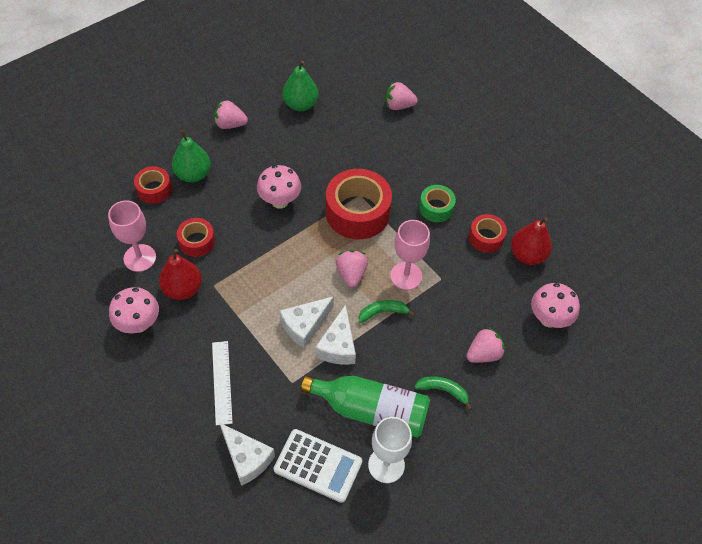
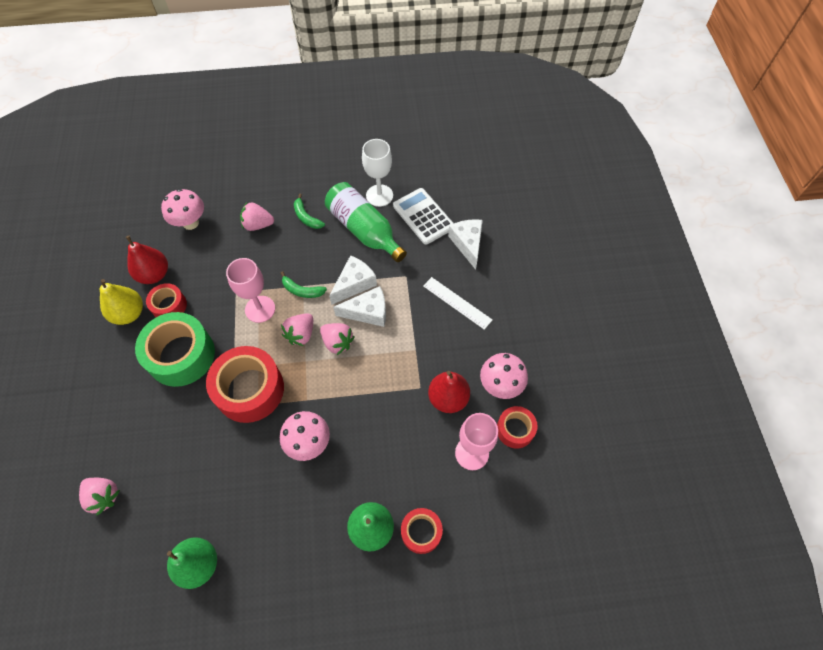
camera: 145 degrees left, 5 degrees up
(197, 242) = (411, 441): red tape -> red tape (515, 429)
(222, 382) = (457, 302): white ruler -> white ruler turned 75 degrees counterclockwise
(230, 124) = (292, 581): pink strawberry -> pink strawberry (337, 342)
(436, 208) = (181, 355): green tape -> green tape, size x1.86
(511, 215) = (129, 313): none -> yellow pear

